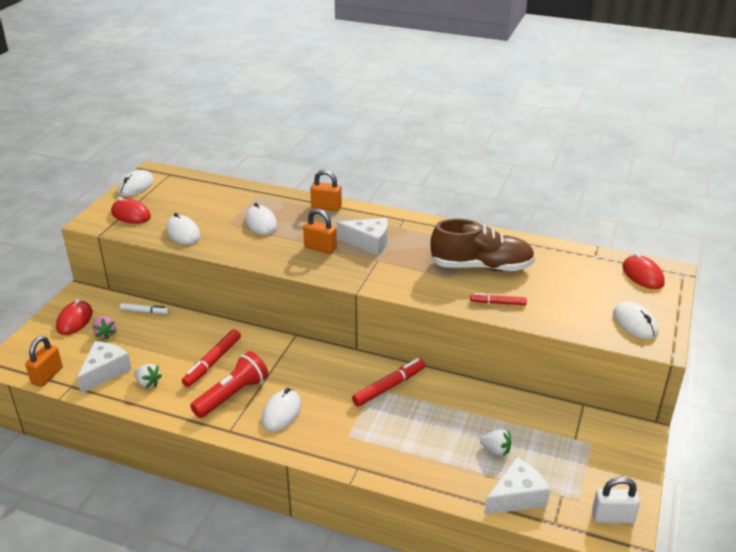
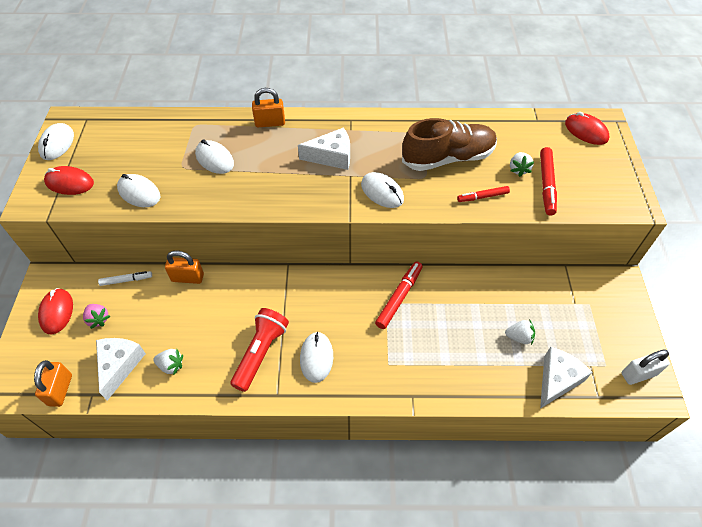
camera: 20 degrees left, 20 degrees up
(212, 362) = (223, 320): red marker -> red marker (546, 185)
(320, 248) = (289, 175): orange padlock -> orange padlock (187, 278)
(549, 290) = (518, 169): none -> white strawberry
(635, 323) = (605, 187): white mouse -> white mouse (382, 192)

